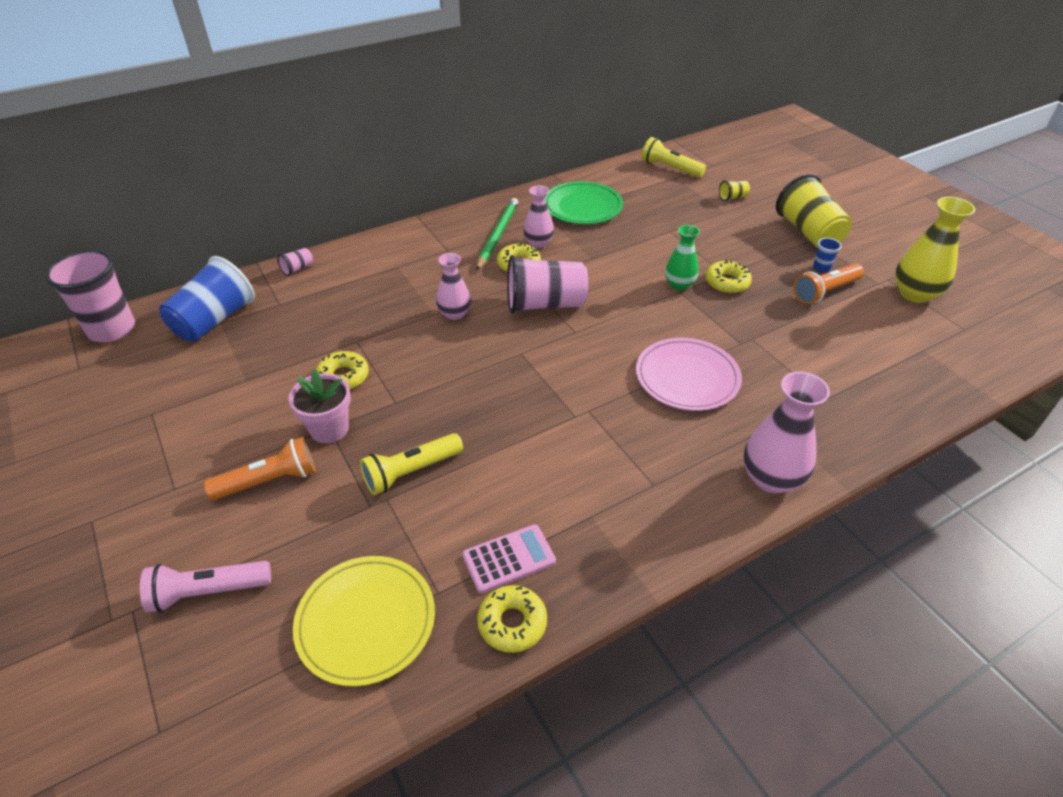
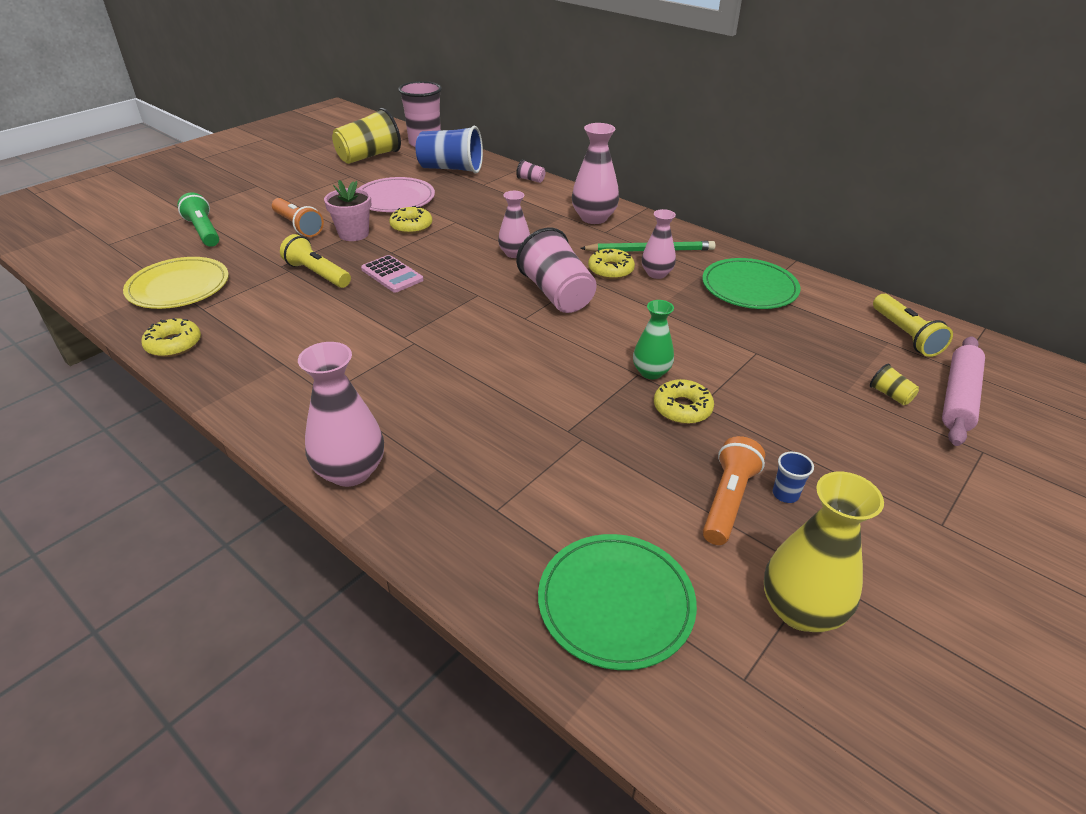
camera: 70 degrees right, 5 degrees down
(208, 592) = (204, 231): pink flashlight -> green flashlight
(415, 250) = (594, 218): none -> pink vase
(509, 559) = (234, 332): pink calculator -> pink calculator (392, 274)
(670, 168) = (905, 335): yellow flashlight -> yellow flashlight turned 150 degrees clockwise
(687, 377) = (487, 396): pink plate -> pink plate (395, 199)
(741, 176) = (958, 397): none -> pink rolling pin
(808, 232) = (870, 476): yellow cup -> yellow cup (369, 156)
(825, 292) = (728, 500): orange flashlight -> orange flashlight turned 75 degrees clockwise
(912, 362) = (615, 603): none -> green plate

